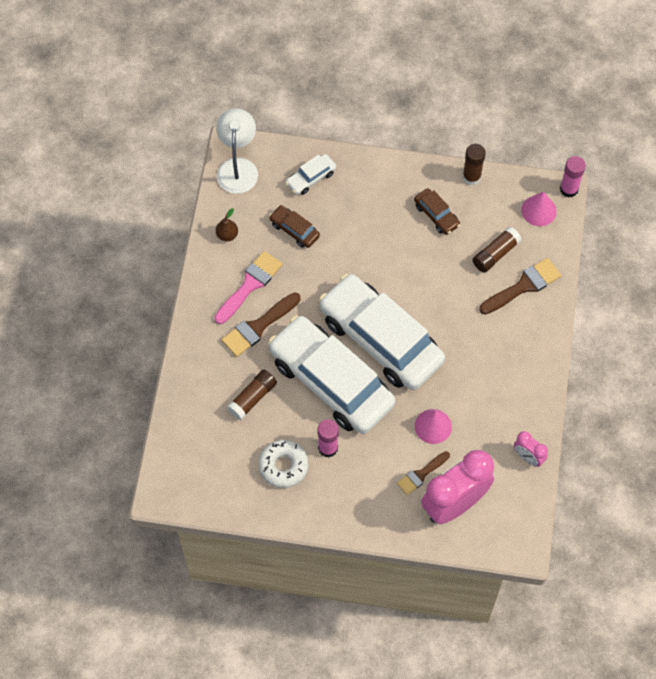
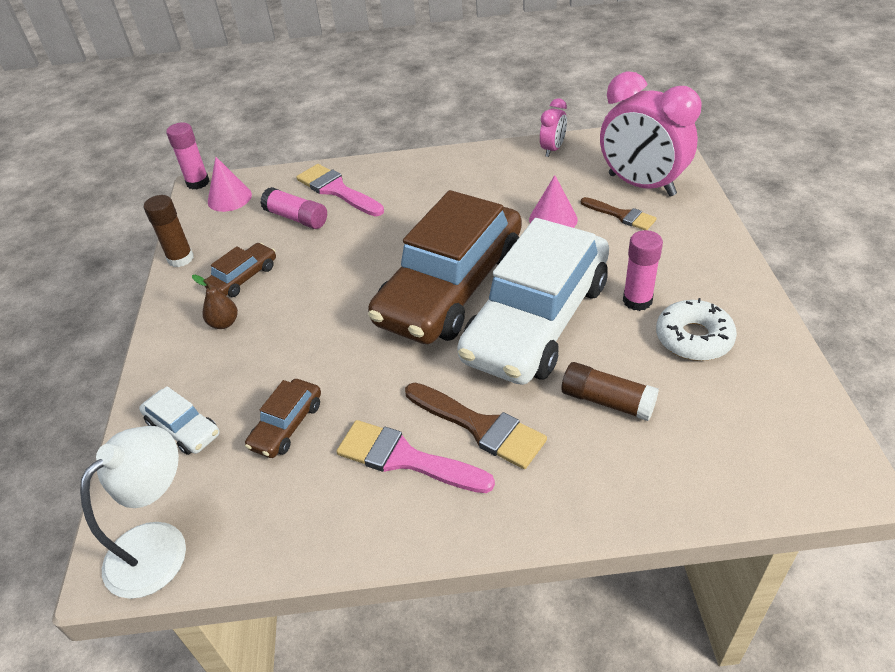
camera: 100 degrees left, 20 degrees down
(227, 235) = (310, 521): brown pear -> brown pear (224, 323)
(238, 167) = (159, 544): white lamp -> white lamp turned 135 degrees clockwise
(381, 339) = (450, 287): white car -> brown car
(495, 254) = (296, 218): brown glue stick -> pink glue stick
(523, 286) = (337, 190): brown brush -> pink brush

